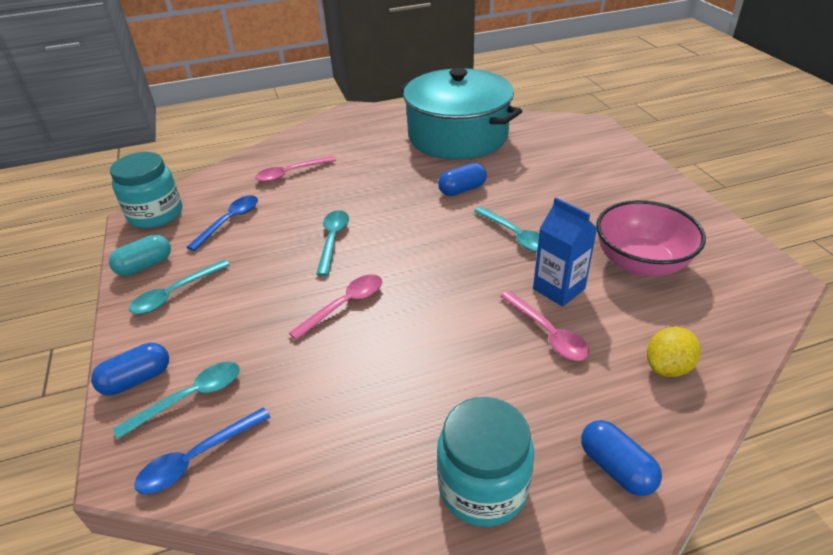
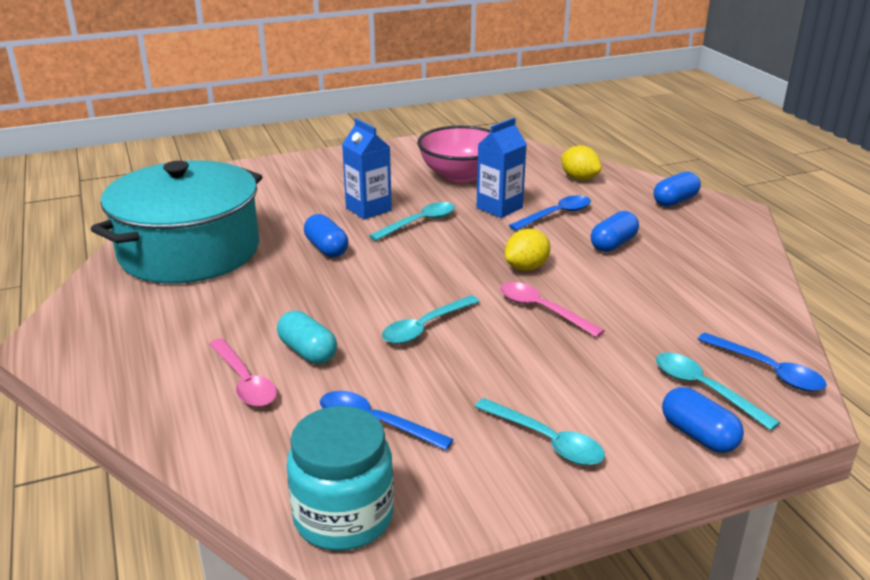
camera: 95 degrees left, 10 degrees down
(145, 266) = (489, 489): turquoise capsule -> turquoise capsule (308, 352)
(333, 240) = (425, 327): turquoise spoon -> turquoise spoon turned 45 degrees counterclockwise
(423, 300) = (526, 267): none -> yellow lemon
(474, 375) = (613, 244): none -> blue capsule
(483, 487) = (715, 242): turquoise jar -> none
(540, 206) = (368, 209): none -> blue carton
(548, 333) = (556, 215): pink spoon -> blue spoon

